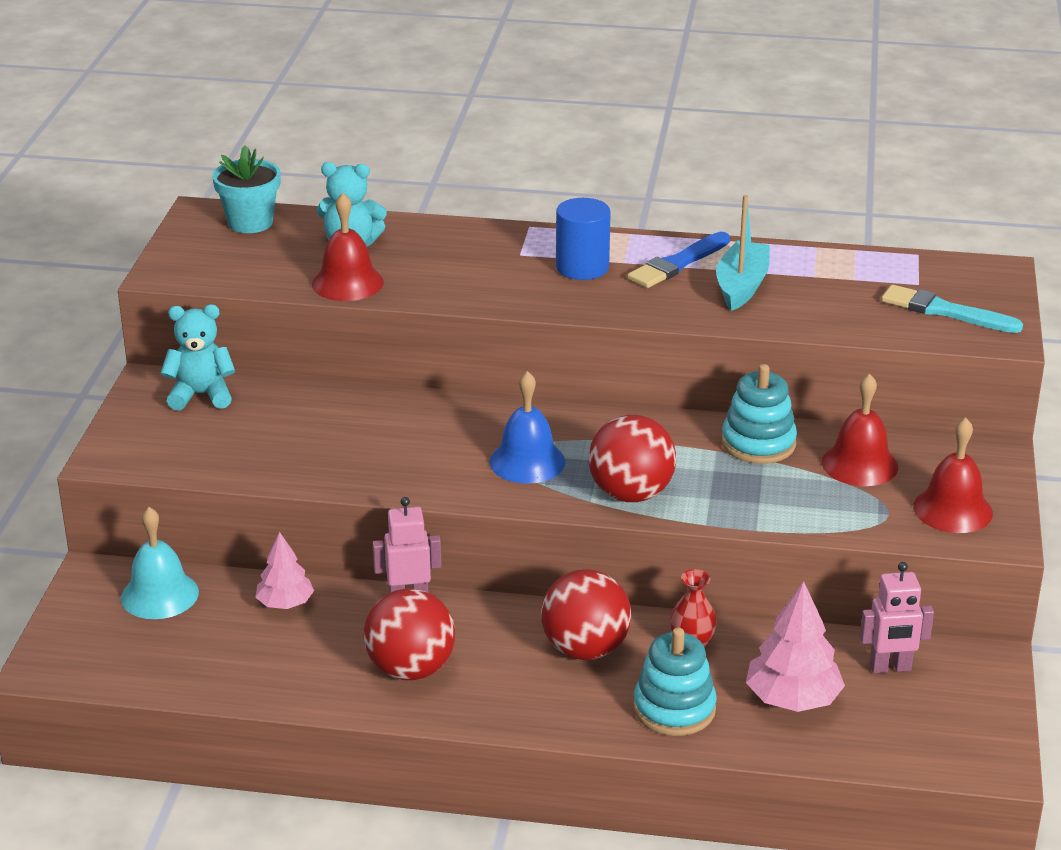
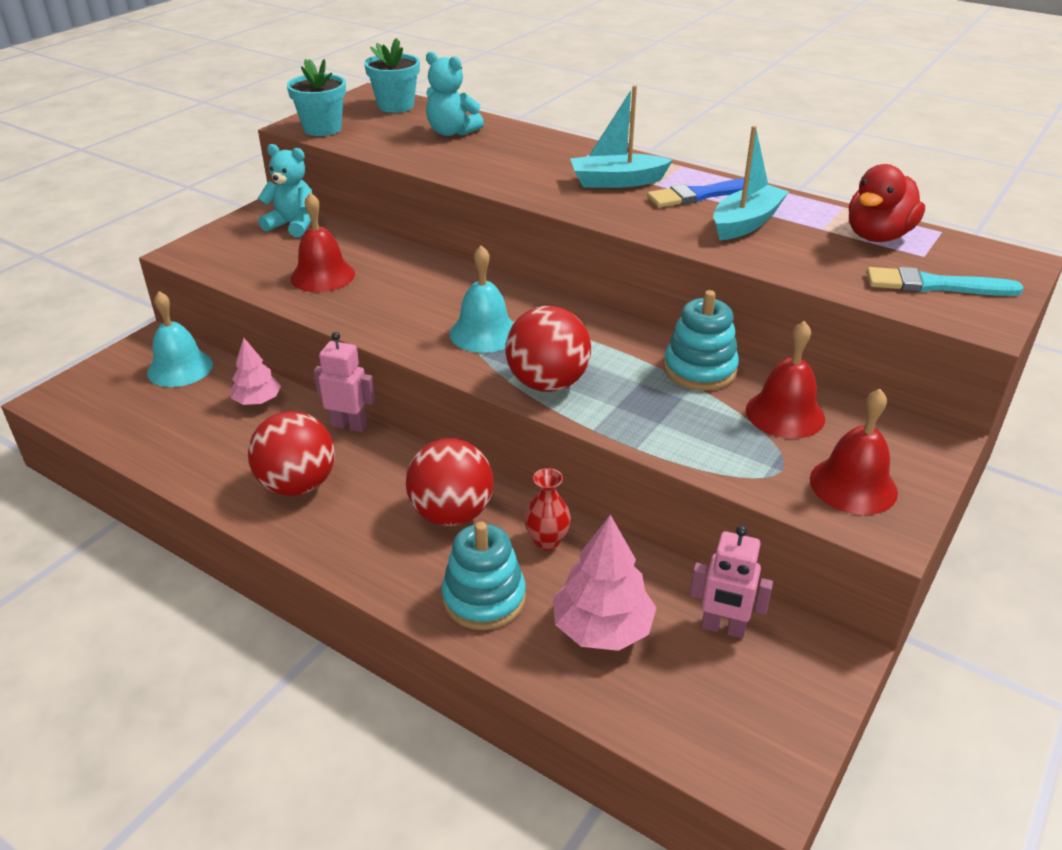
camera: 25 degrees right, 5 degrees up
(196, 272) = (322, 129): none -> turquoise flower pot
(347, 283) = (420, 156): red bell -> red bell (322, 276)
(527, 461) = (484, 333): blue bell -> turquoise bell
(582, 267) = (617, 182): blue cylinder -> turquoise boat
(867, 272) = (878, 236): none -> red duck
(946, 311) = (936, 285): turquoise brush -> turquoise brush turned 45 degrees counterclockwise

